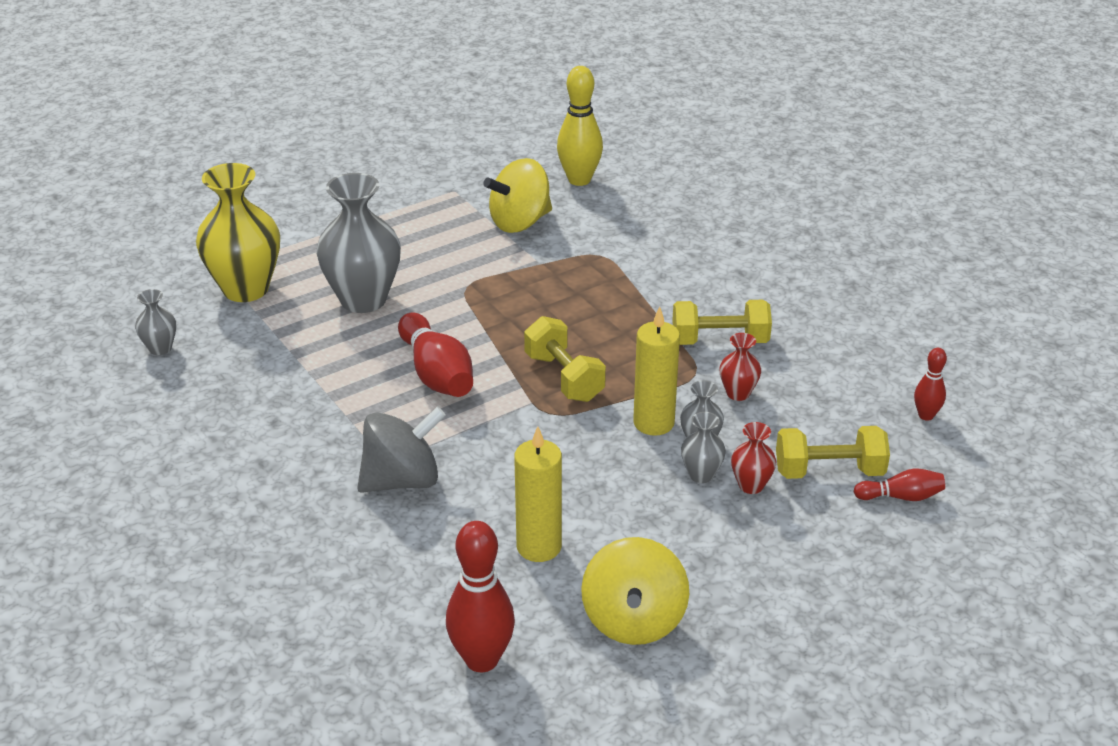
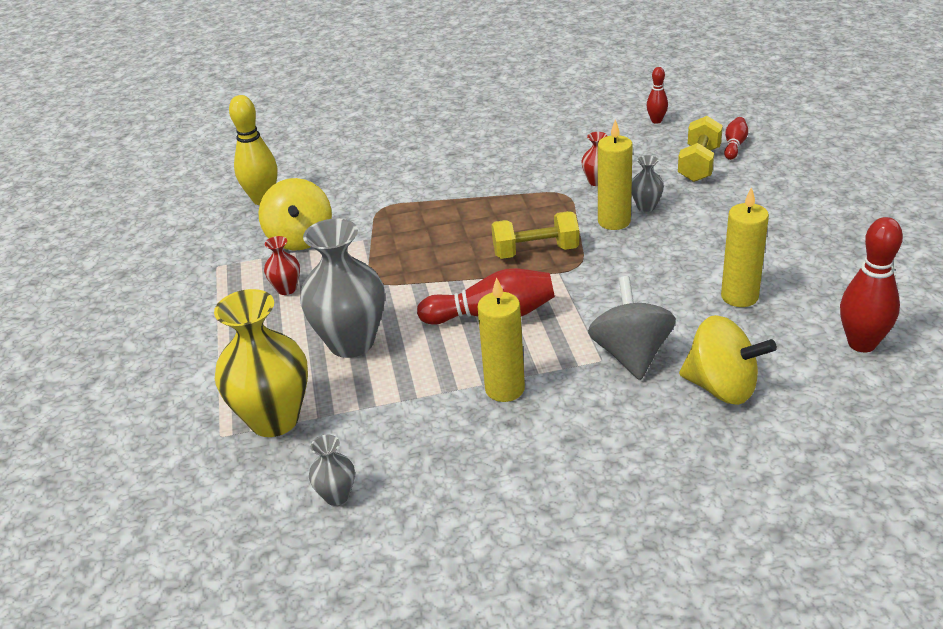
camera: 65 degrees left, 0 degrees up
(322, 407) = (505, 389): none -> yellow candle
(633, 620) = (831, 268): yellow spinning top -> yellow spinning top (722, 387)
(701, 475) = (682, 213): grey vase -> none
(720, 341) = (530, 177): yellow dumbbell -> none
(751, 485) = (702, 195): red vase -> red vase (286, 289)

